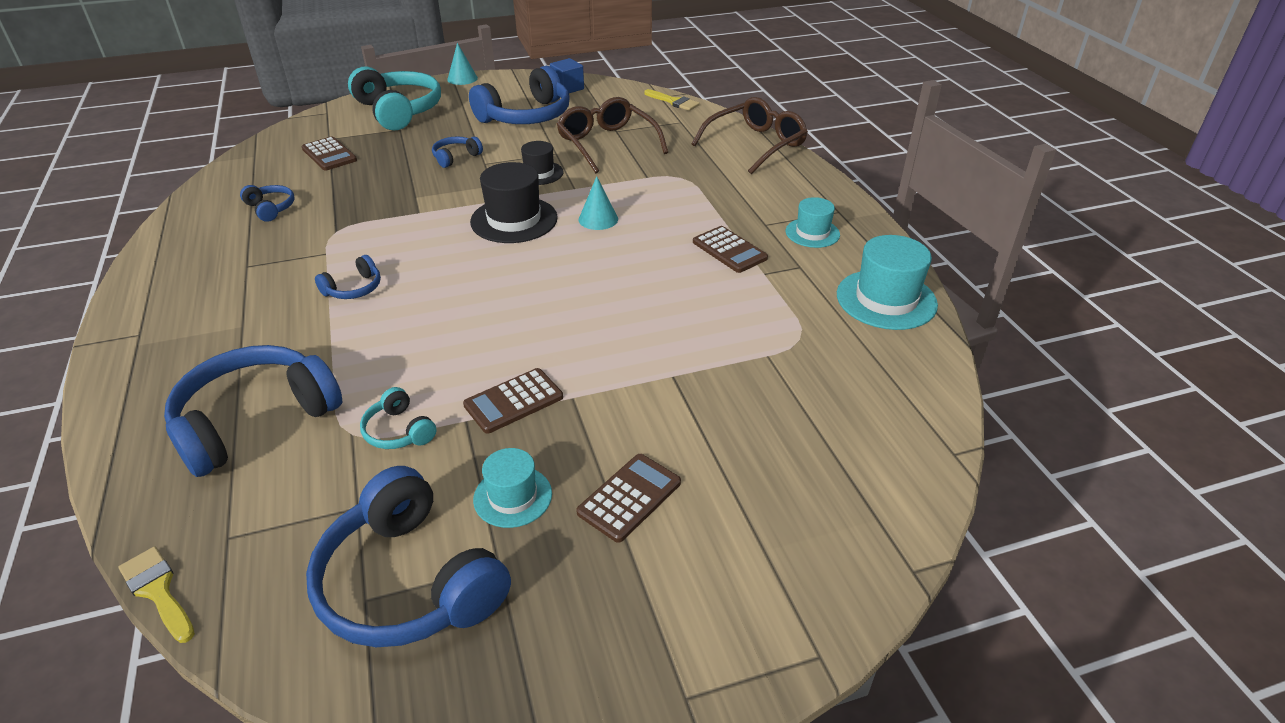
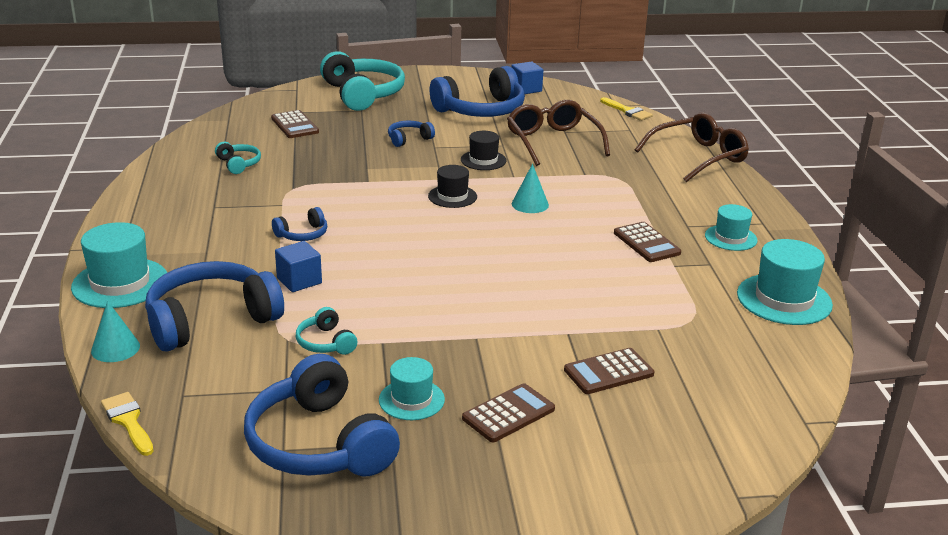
camera: 10 degrees right, 10 degrees down
(138, 384) = (120, 283): none -> turquoise hat
(270, 208) = (238, 164): blue headphones -> turquoise headphones
(357, 350) = (299, 281): none -> blue cube
(462, 78) = (426, 71): turquoise cone -> turquoise cone (115, 348)
(513, 401) = (425, 334): brown calculator -> brown calculator (608, 372)
(514, 220) = (452, 196): black hat -> black hat, size x0.61

